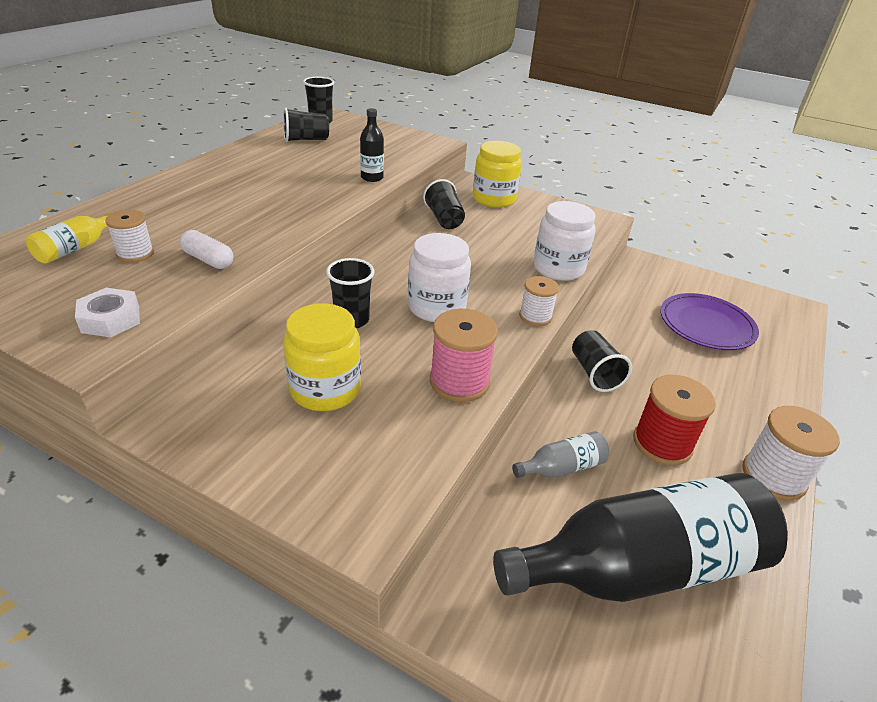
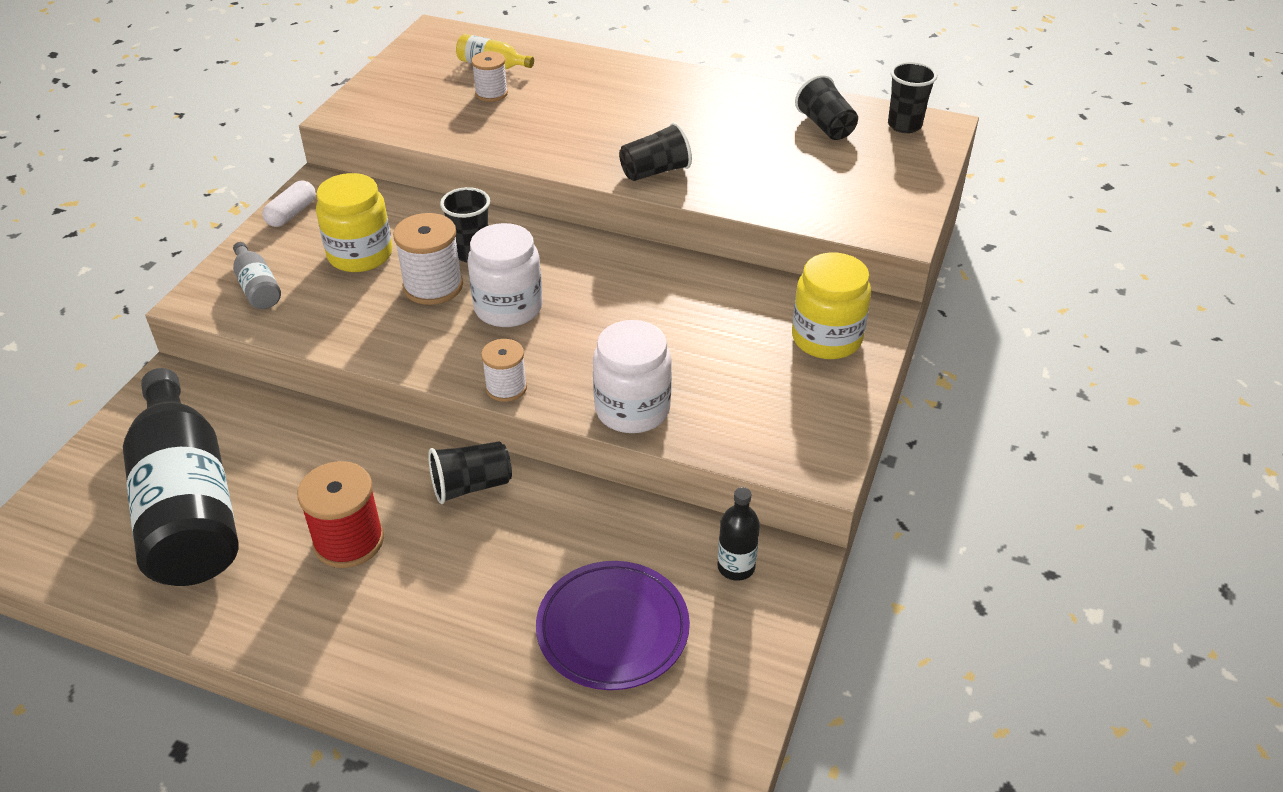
camera: 85 degrees right, 5 degrees up
(111, 319) = (386, 111): white nut -> none
(208, 260) = (490, 130): white capsule -> white capsule (292, 213)
(372, 178) = (732, 193): black bottle -> black bottle (736, 567)
(444, 219) = (731, 295): black cup -> black cup (655, 171)
(459, 382) = (377, 334): pink spool -> none
(562, 467) = (312, 453): grey bottle -> grey bottle (257, 287)
(773, 476) = (295, 644): white spool -> white spool (433, 286)

